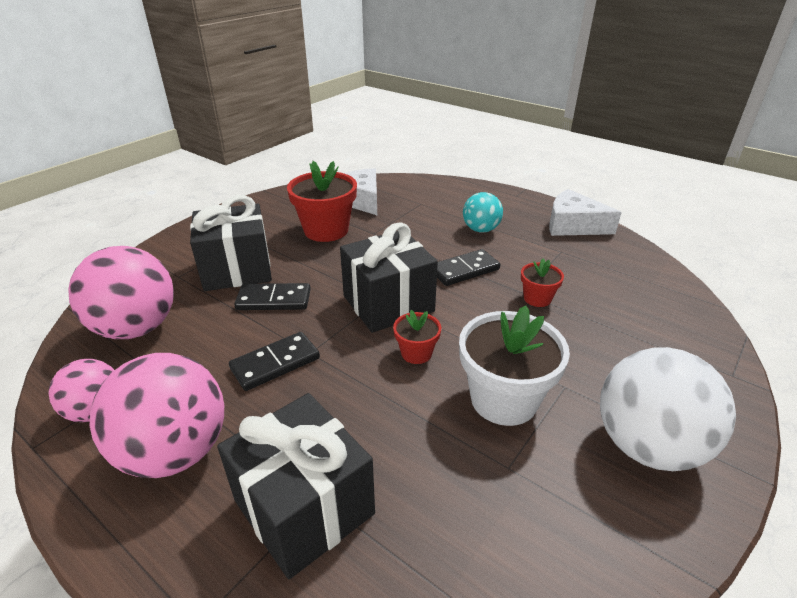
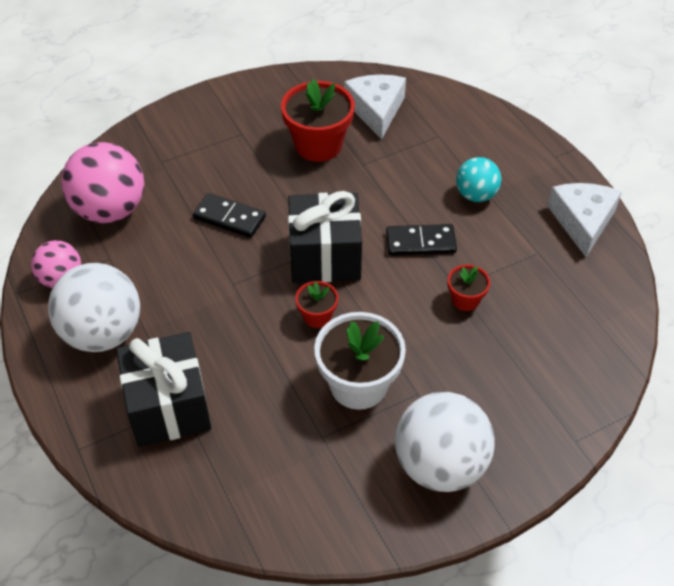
camera: 25 degrees right, 15 degrees up
(175, 452) = (103, 333): pink ball -> white ball
(237, 269) = (213, 170): black gift -> none
(275, 363) = (201, 285): black domino -> none
(573, 225) = (582, 221): white cheese -> white cheese turned 45 degrees clockwise

